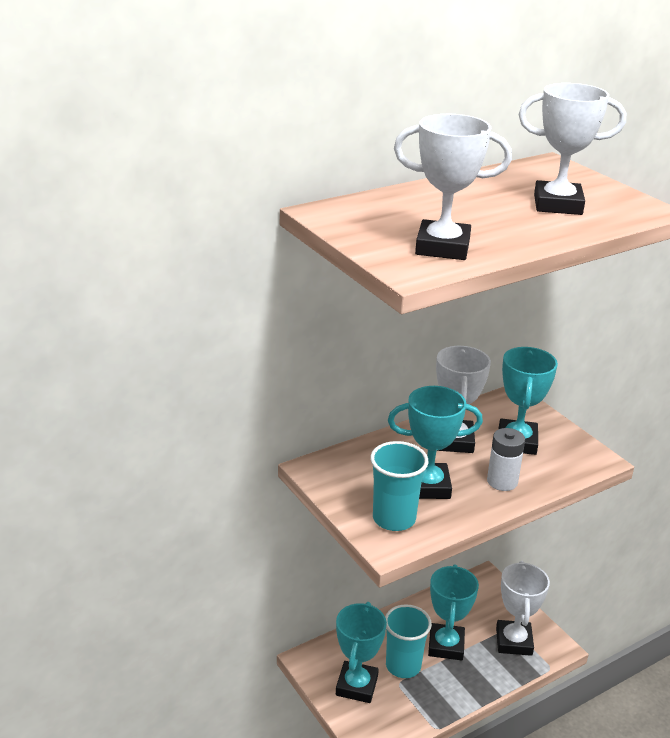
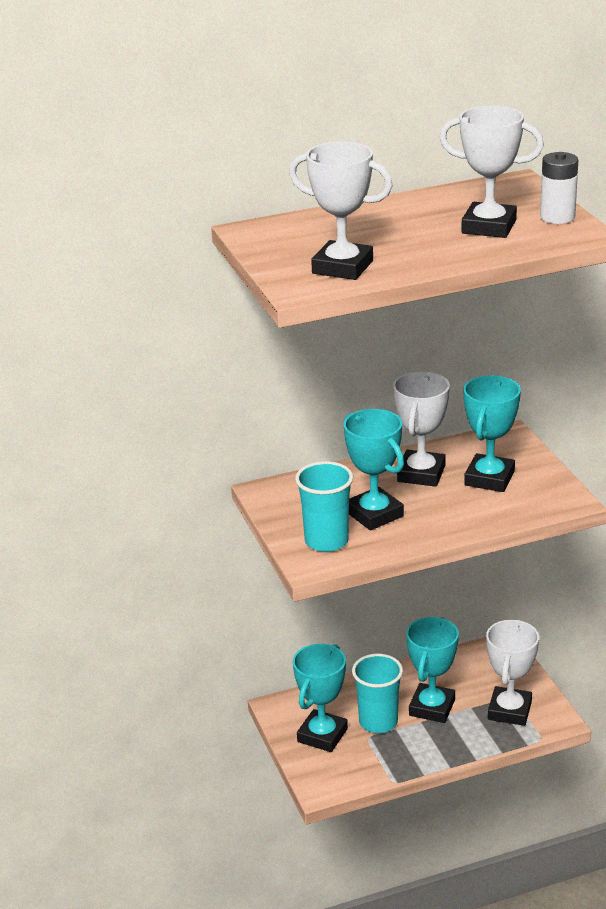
camera: 15 degrees right, 0 degrees up
(428, 486) = (374, 514): turquoise trophy -> turquoise trophy turned 45 degrees clockwise
(502, 481) = (454, 515): white battery -> white battery (557, 217)

